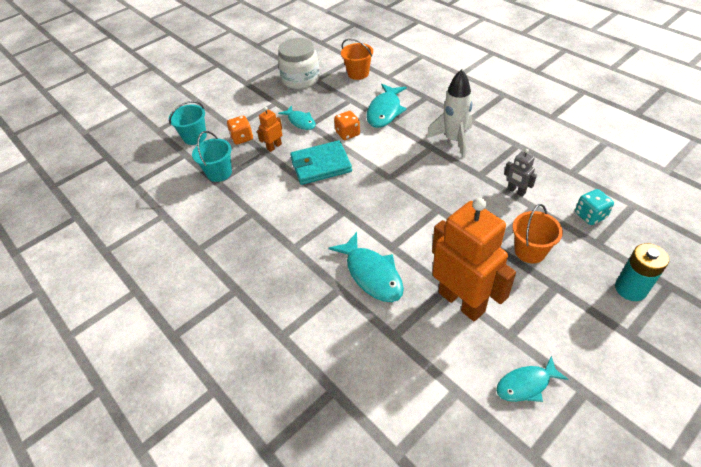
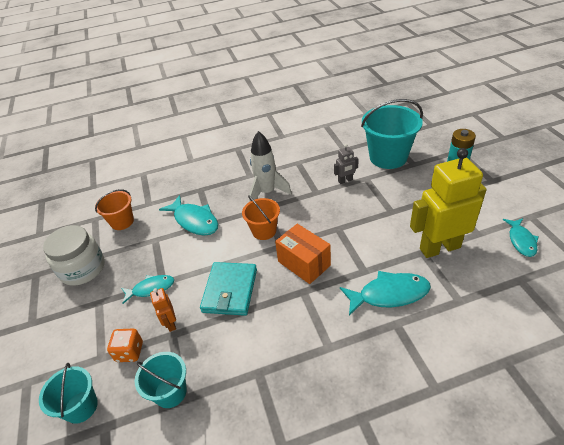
camera: 65 degrees left, 5 degrees down
(348, 134) = (202, 256): orange dice -> none
(376, 200) = (304, 263): none -> orange box
(461, 302) = (439, 248): orange robot -> yellow robot
(530, 251) = (406, 195): orange bucket -> orange bucket (264, 231)
(590, 215) = (388, 157): turquoise dice -> turquoise bucket

